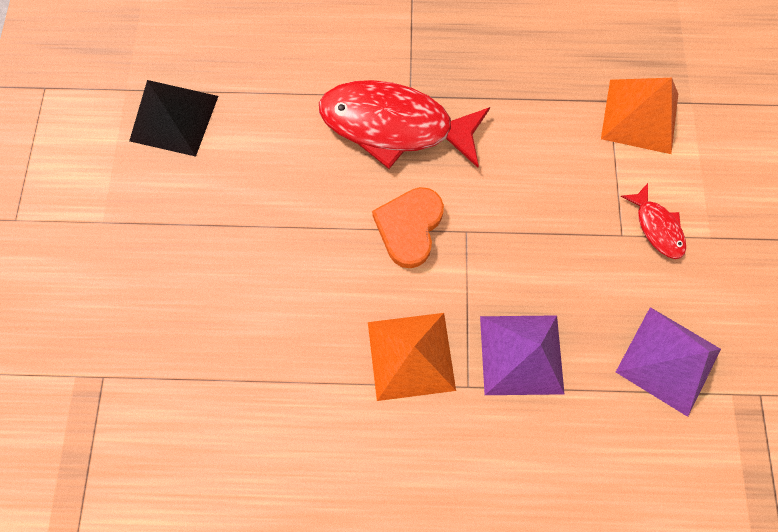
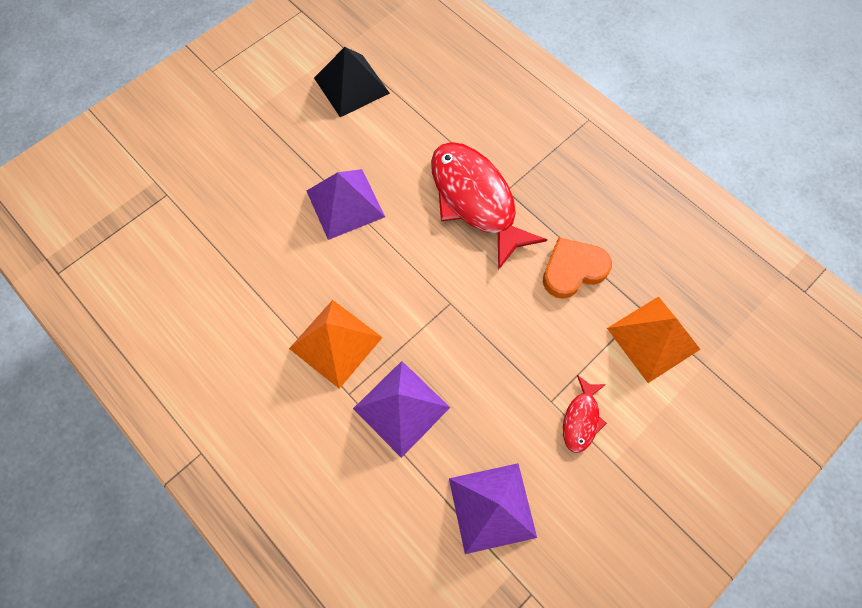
camera: 45 degrees right, 5 degrees down
(286, 229) = (345, 203): none -> purple pyramid
(409, 228) = (417, 268): orange heart -> orange heart (573, 270)

